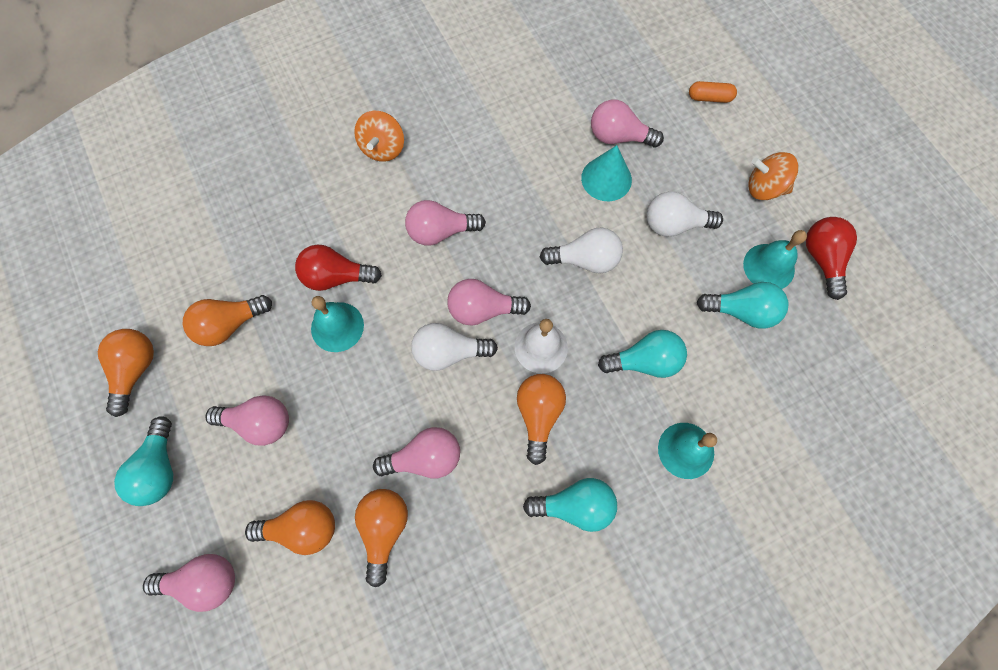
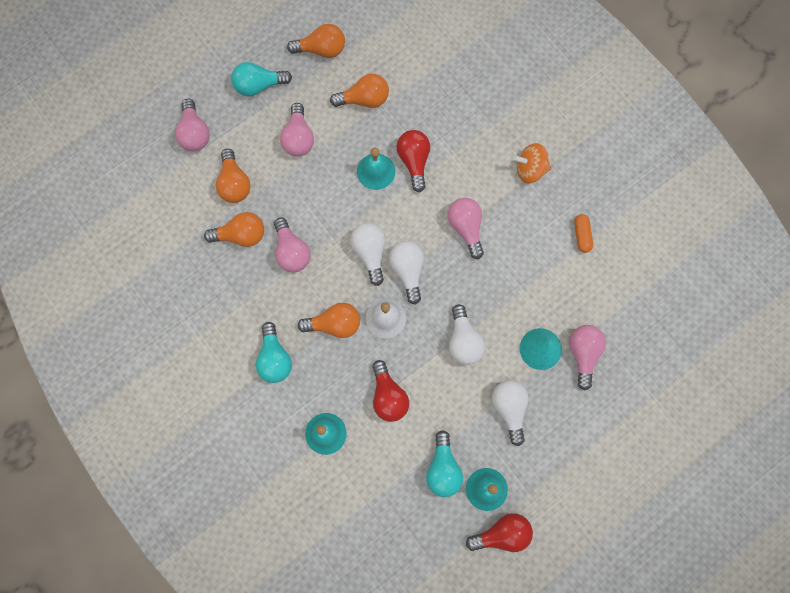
camera: 80 degrees right, 5 degrees up
(230, 324) = (364, 99): orange light bulb -> orange light bulb turned 120 degrees clockwise
(483, 309) = (408, 271): pink light bulb -> white light bulb
(644, 361) = (388, 396): turquoise light bulb -> red light bulb
(709, 98) = (642, 429): orange capsule -> orange capsule (582, 235)
(764, 188) = (560, 482): orange spinning top -> none

